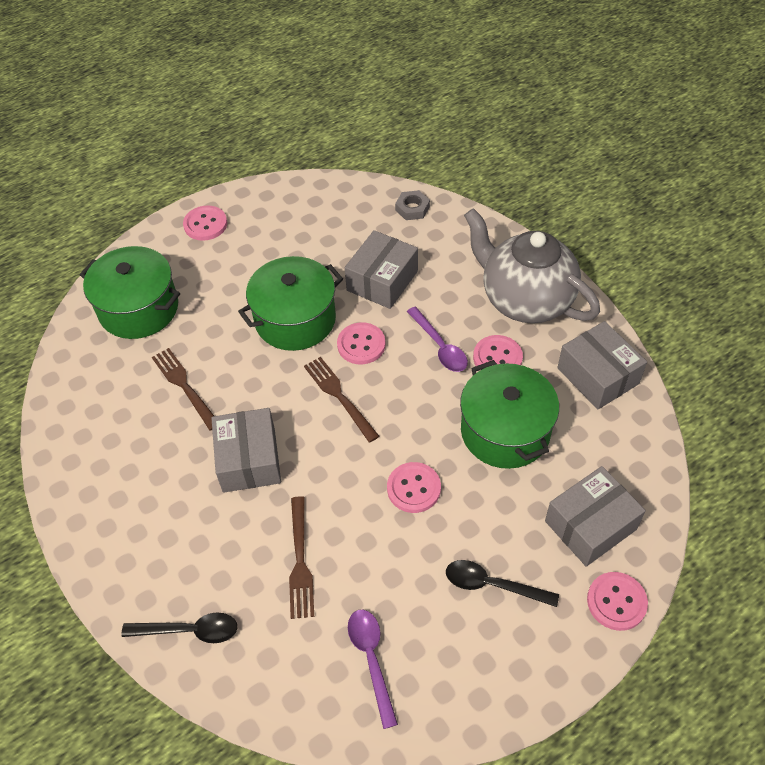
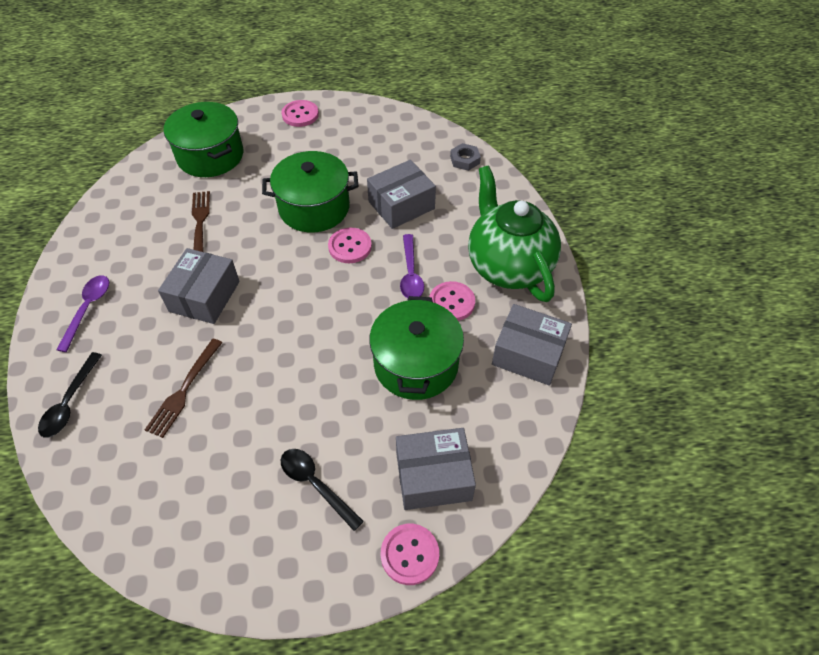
camera: 25 degrees right, 0 degrees up
(189, 631) = (70, 402): black spoon -> black spoon turned 75 degrees clockwise
(339, 396) = (305, 278): brown fork -> none
(371, 660) = (179, 495): purple spoon -> purple spoon (88, 309)
(413, 488) = (309, 375): pink button -> none
(525, 300) = (508, 266): grey teapot -> green teapot
(598, 376) = (528, 354): grey box -> grey box turned 60 degrees counterclockwise

